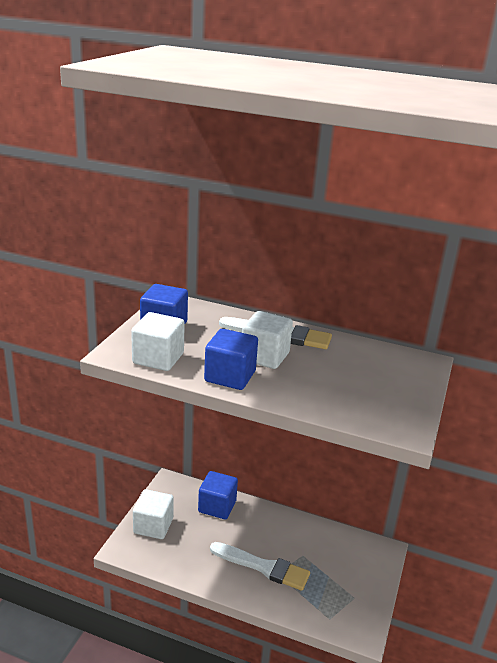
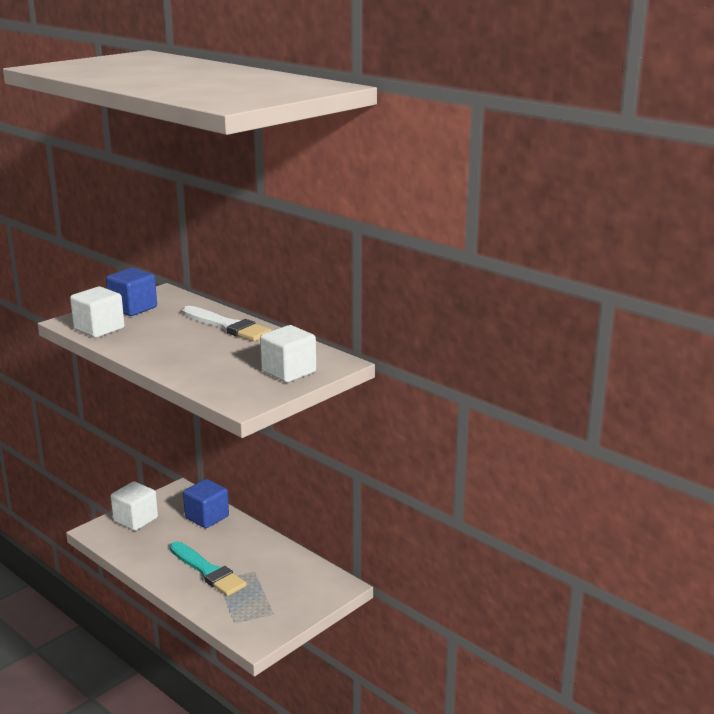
camera: 25 degrees right, 5 degrees down
(230, 376) = (142, 348): blue cube -> none
(263, 567) = (208, 571): white brush -> turquoise brush
(265, 356) = (191, 339): white cube -> white cube (288, 372)

